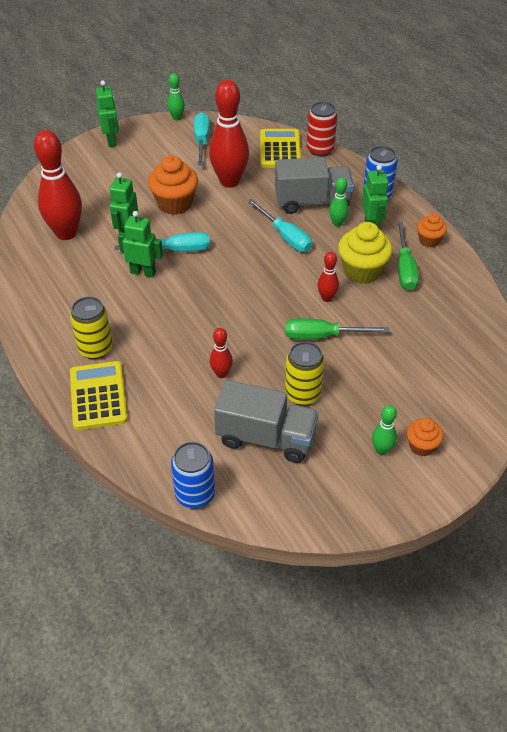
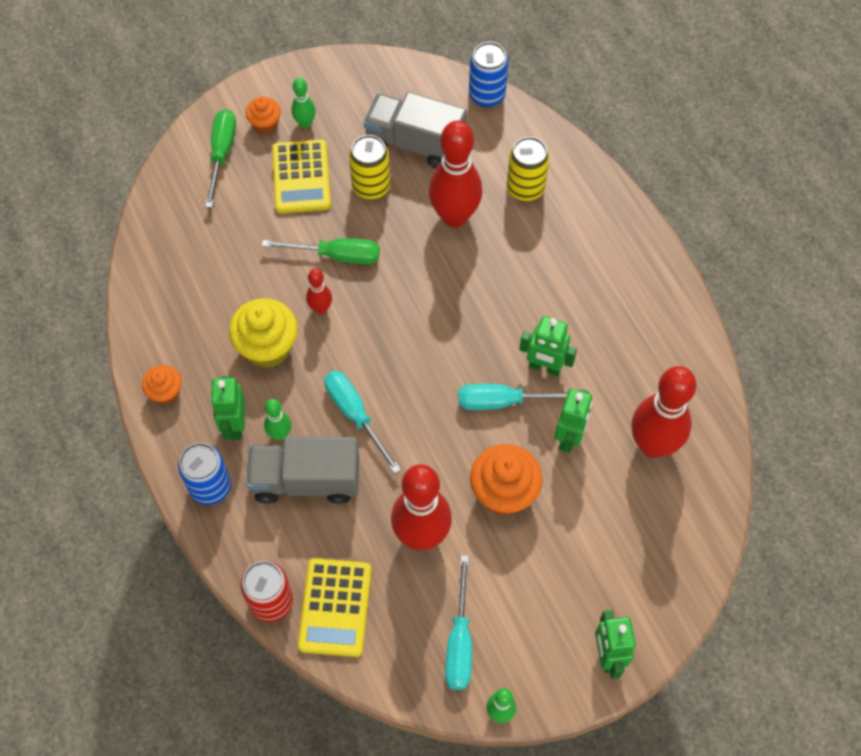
camera: 175 degrees left, 15 degrees up
(95, 348) = (594, 258): yellow can -> yellow can (525, 188)
(98, 396) = (585, 200): yellow calculator -> yellow calculator (301, 177)
(221, 374) = (454, 216): red bowling pin -> red bowling pin, size x2.11
(405, 268) = (212, 347): green screwdriver -> green screwdriver (222, 153)

